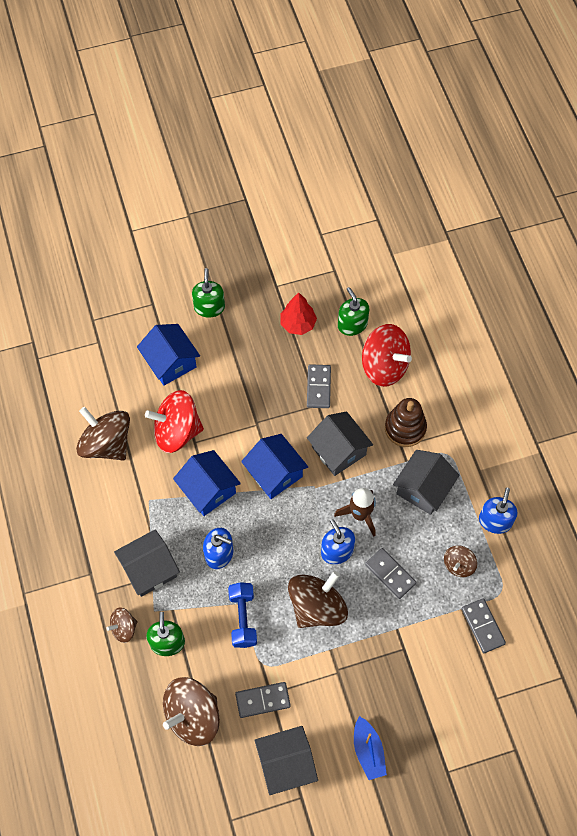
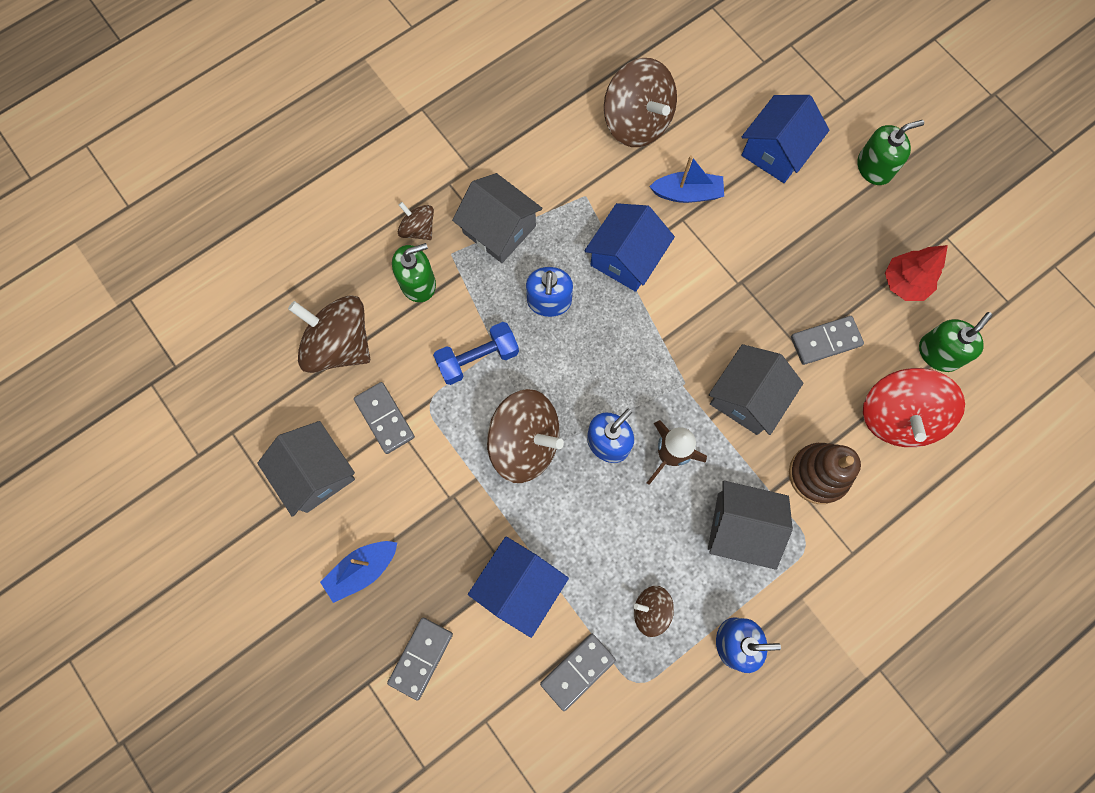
camera: 70 degrees right, 10 degrees up
(106, 444) = (637, 122): brown spinning top -> brown spinning top turned 120 degrees clockwise
(177, 431) = (687, 193): red spinning top -> blue boat
(275, 473) = (681, 329): blue house -> blue house (519, 587)
(390, 574) = (603, 522): grey domino -> grey domino (420, 658)

